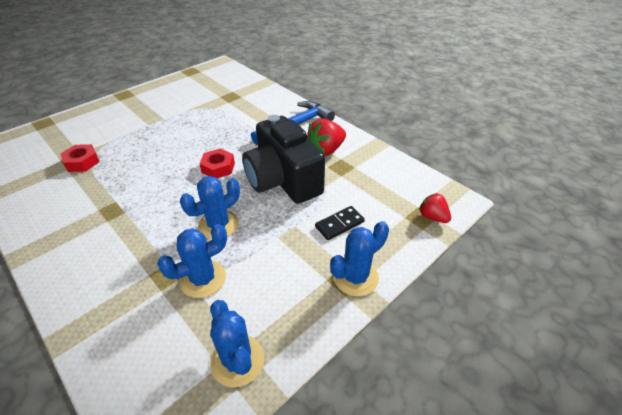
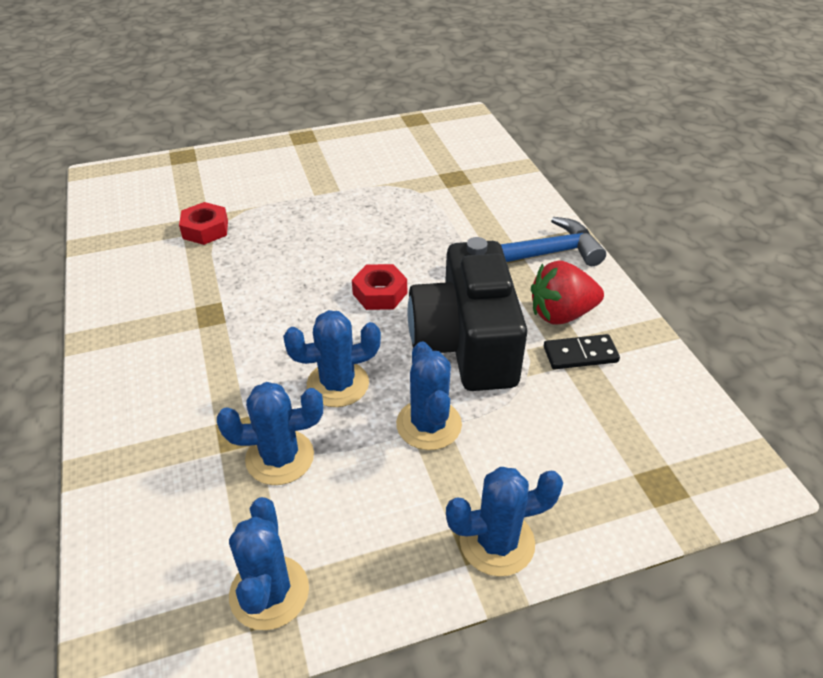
camera: 25 degrees right, 0 degrees up
(285, 229) = (429, 424): none -> blue cactus
(339, 224) = (517, 447): black domino -> black domino (580, 354)
(432, 217) = (684, 492): red strawberry -> none

